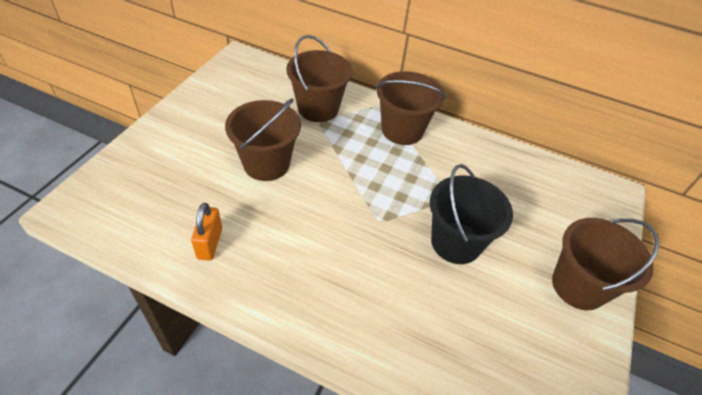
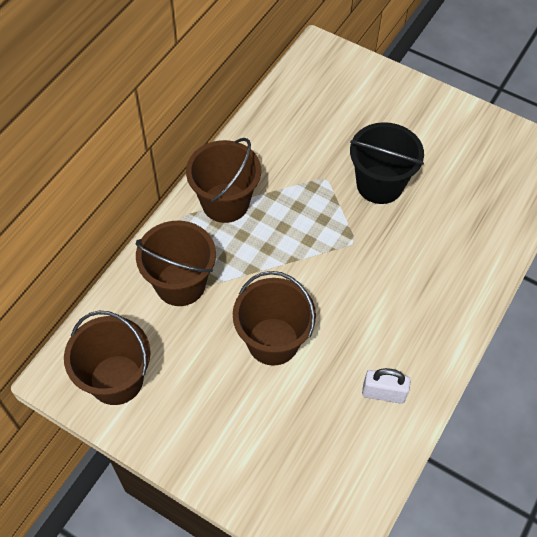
camera: 80 degrees left, 10 degrees up
(210, 243) = (383, 393): orange padlock -> white padlock
(578, 286) = (422, 109): brown bucket -> brown bucket (116, 379)

